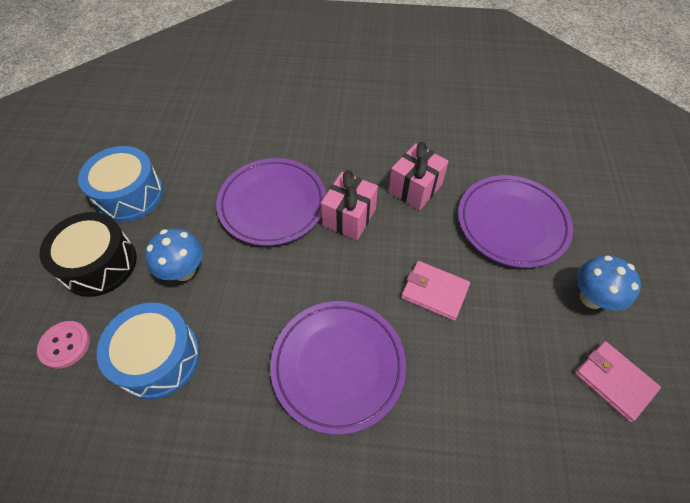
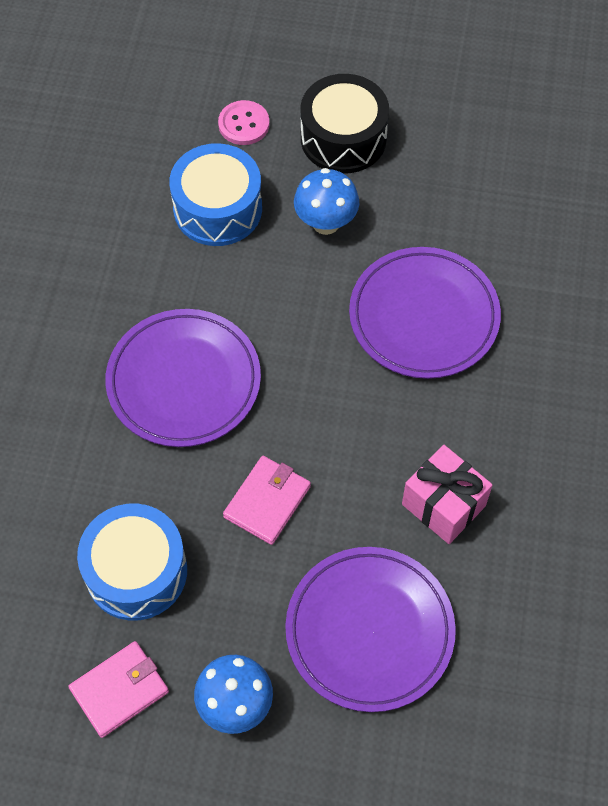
camera: 95 degrees right, 5 degrees up
(129, 195) = (448, 154): blue drum -> blue drum (136, 571)
(349, 217) = (395, 410): pink gift -> none

